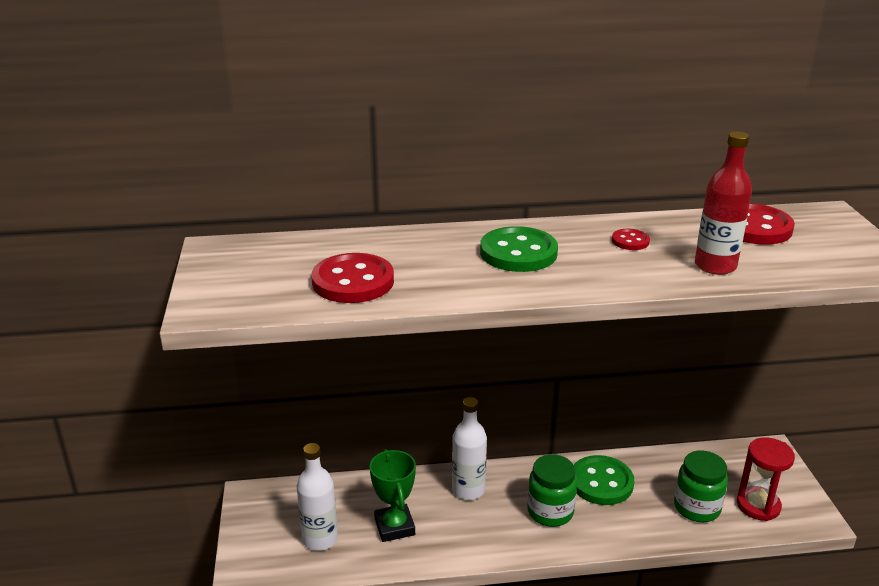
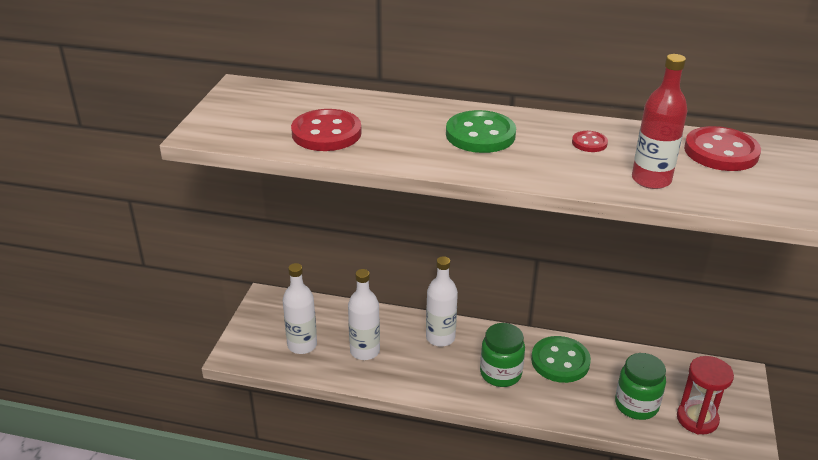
camera: 20 degrees right, 5 degrees up
(394, 526) = (365, 351): green trophy -> white bottle

